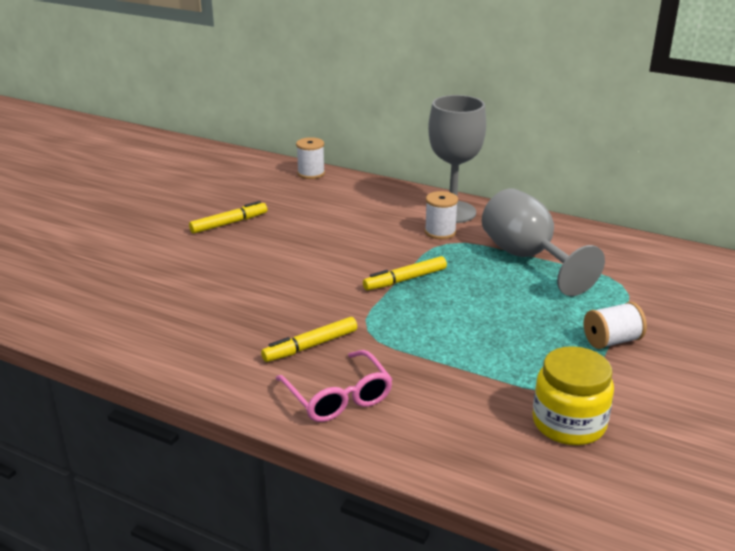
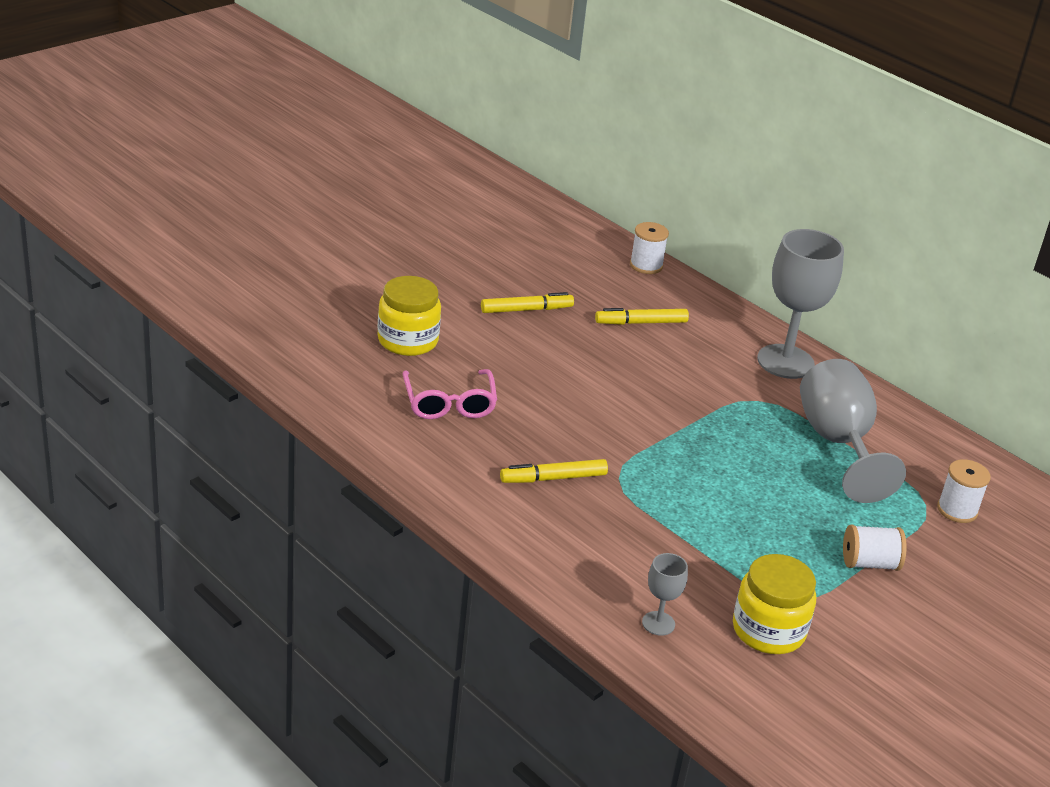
camera: 15 degrees right, 5 degrees up
(134, 269) = (408, 340): none -> yellow jar
(338, 397) = (557, 538): pink glasses -> pink glasses (449, 403)
(405, 280) = (686, 432): yellow marker -> yellow marker (641, 323)
(440, 232) = (757, 384): white spool -> white spool (957, 510)
(470, 448) = (658, 623): none -> grey goblet

